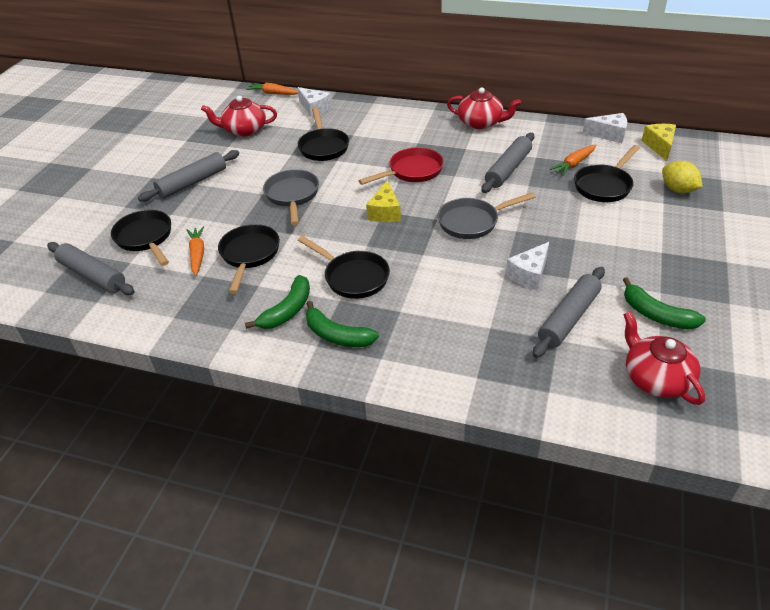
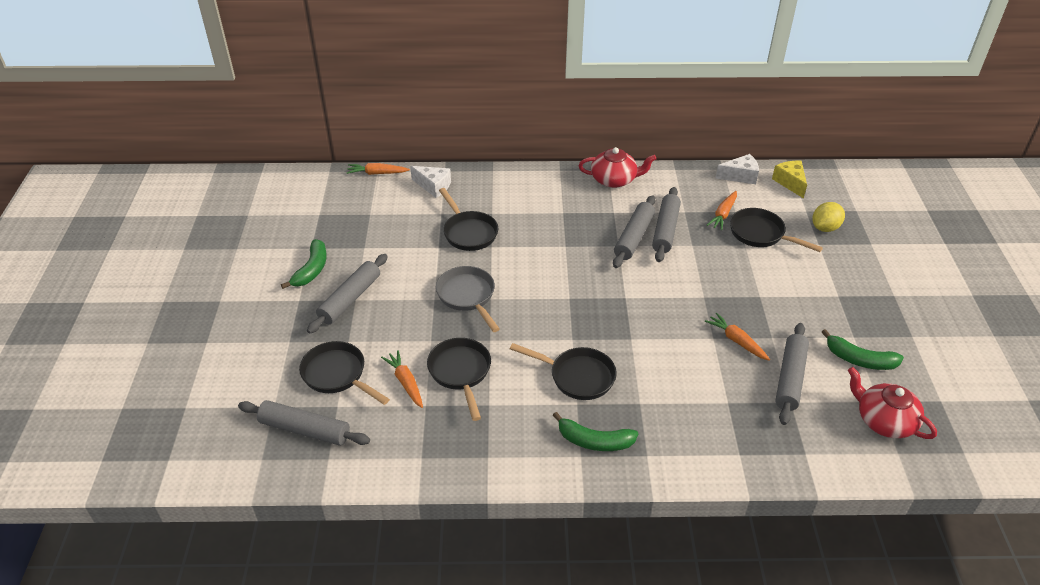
camera: 20 degrees left, 0 degrees up
(244, 130) = (370, 225): red teapot -> none
(287, 310) = (533, 425): green banana -> green banana (312, 270)
(385, 212) = (571, 299): yellow cheese -> none
(412, 171) = (574, 247): red pan -> none
(472, 222) = (660, 295): grey pan -> none
(473, 171) = (634, 237): none -> grey rolling pin
(529, 274) = (737, 341): white cheese -> orange carrot
(604, 186) = (760, 234): black pan -> black pan turned 105 degrees clockwise
(678, 190) = (825, 228): yellow lemon -> yellow lemon turned 75 degrees counterclockwise

